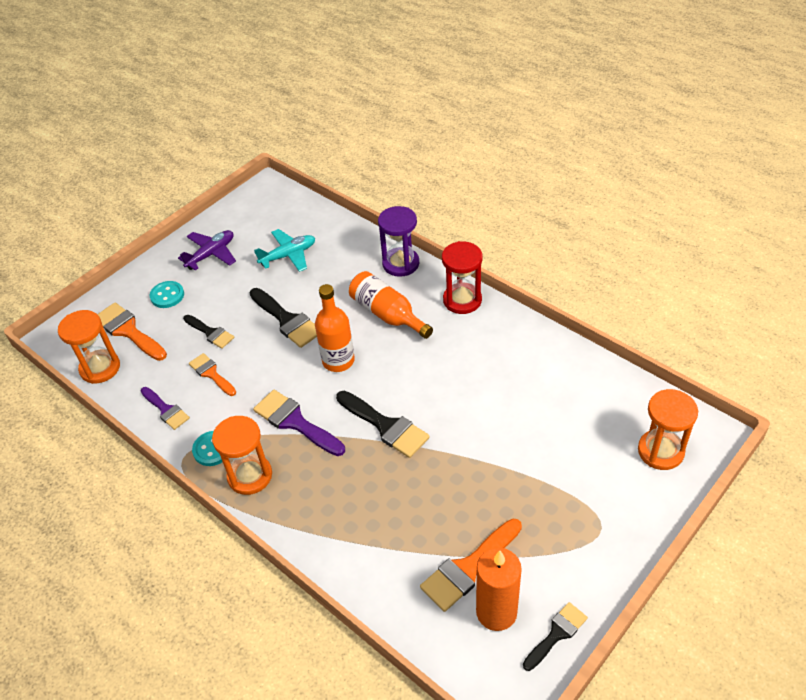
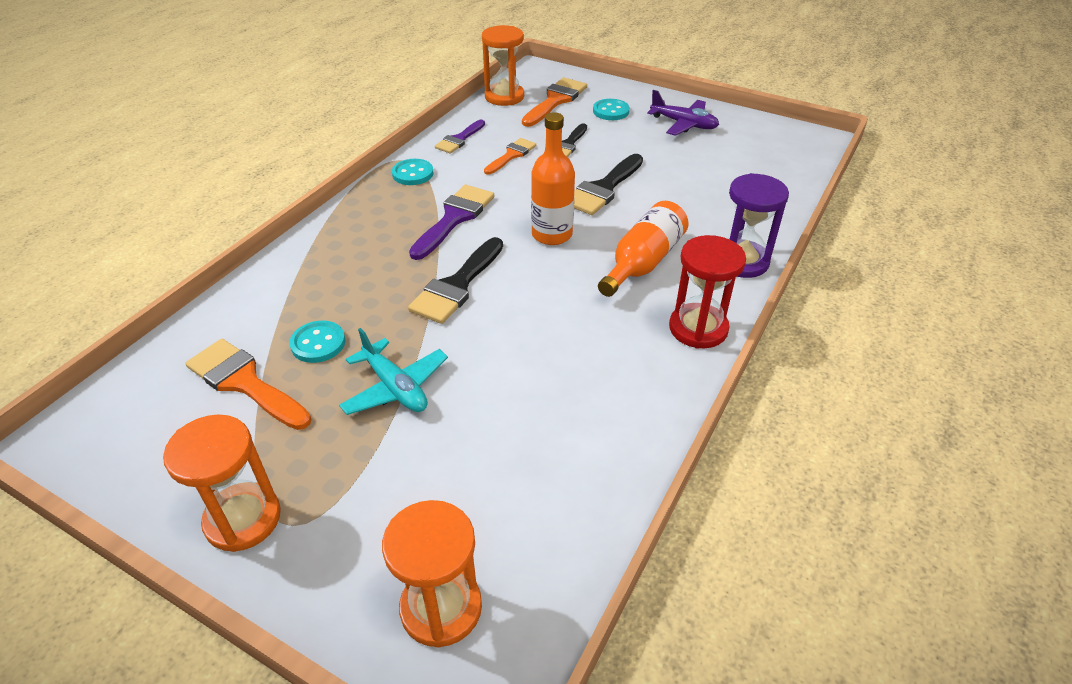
camera: 75 degrees right, 5 degrees down
(250, 476) = (380, 201): orange hourglass -> orange hourglass (243, 519)
(288, 255) = (709, 172): turquoise plane -> turquoise plane (395, 387)
(433, 519) = (318, 343): none -> turquoise button
(496, 612) = (177, 415): orange candle -> none
(556, 634) = (131, 480): black brush -> none

